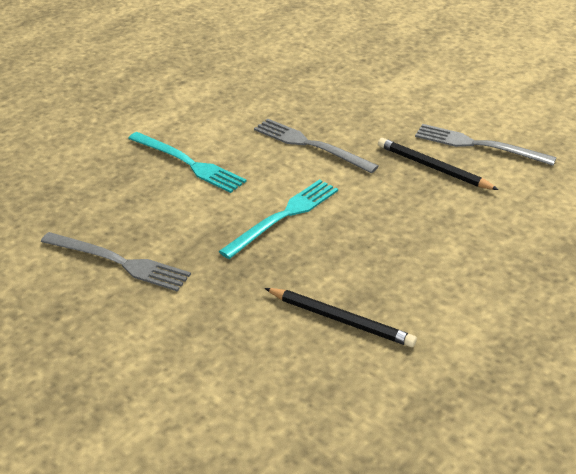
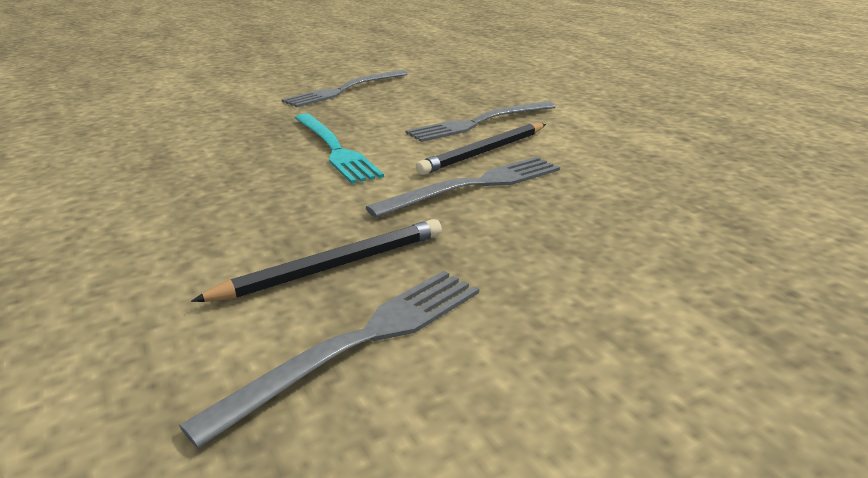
camera: 110 degrees right, 10 degrees down
(188, 163) = (479, 122): turquoise fork -> grey fork
(341, 320) = (144, 148): black pencil -> black pencil (484, 152)

